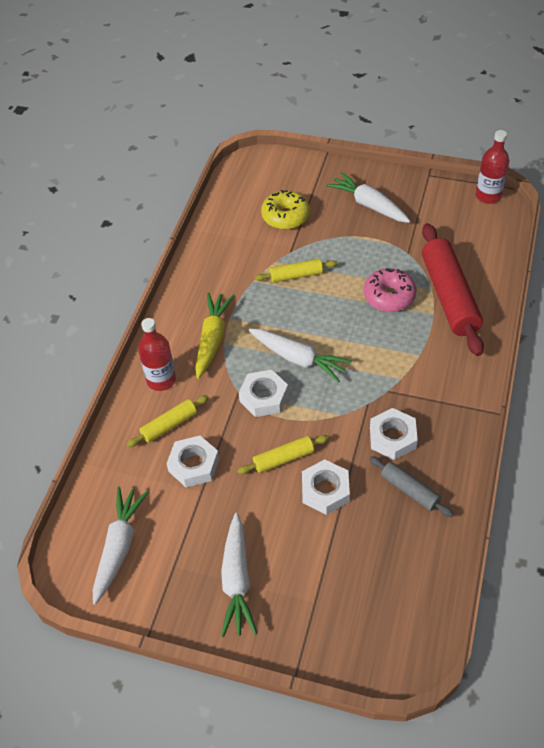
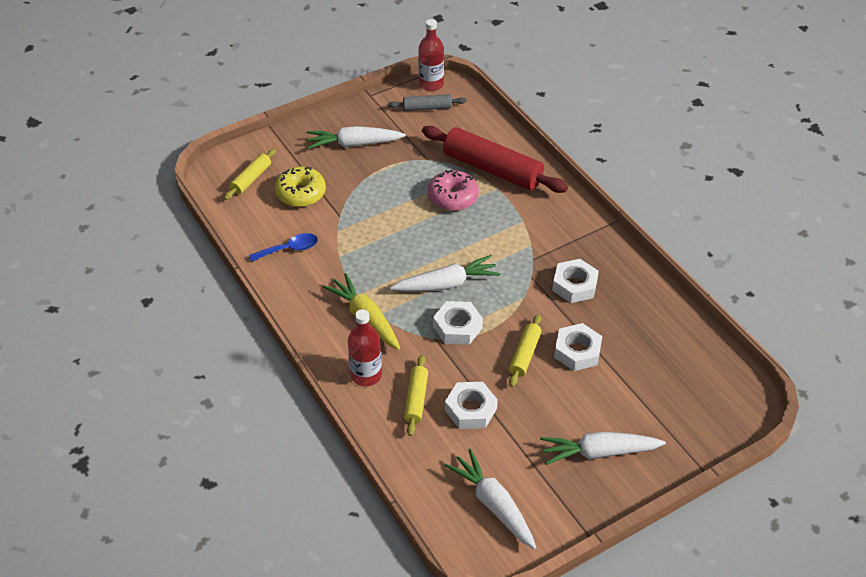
camera: 50 degrees left, 5 degrees down
(227, 251) = (289, 249): none -> blue spoon
(237, 581) = (598, 452): white carrot -> white carrot turned 135 degrees clockwise
(296, 275) = (367, 229): yellow rolling pin -> yellow rolling pin (251, 179)
(409, 490) = (626, 308): grey rolling pin -> grey rolling pin (427, 108)

